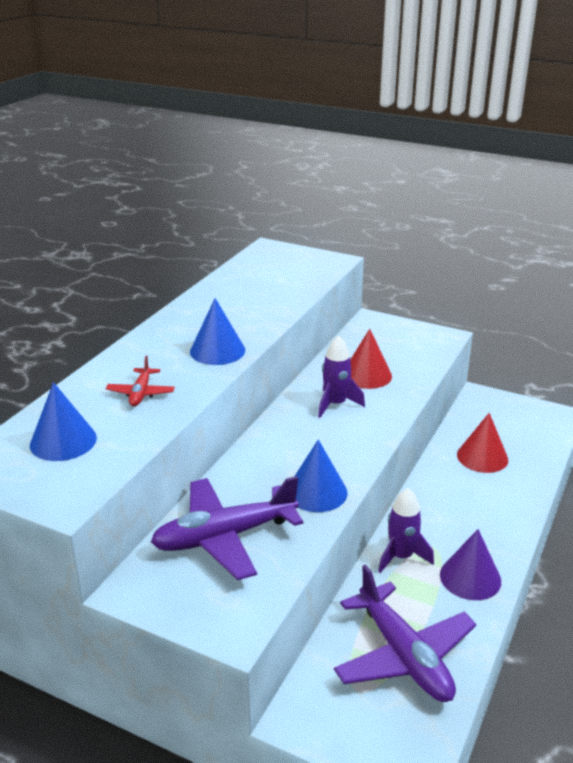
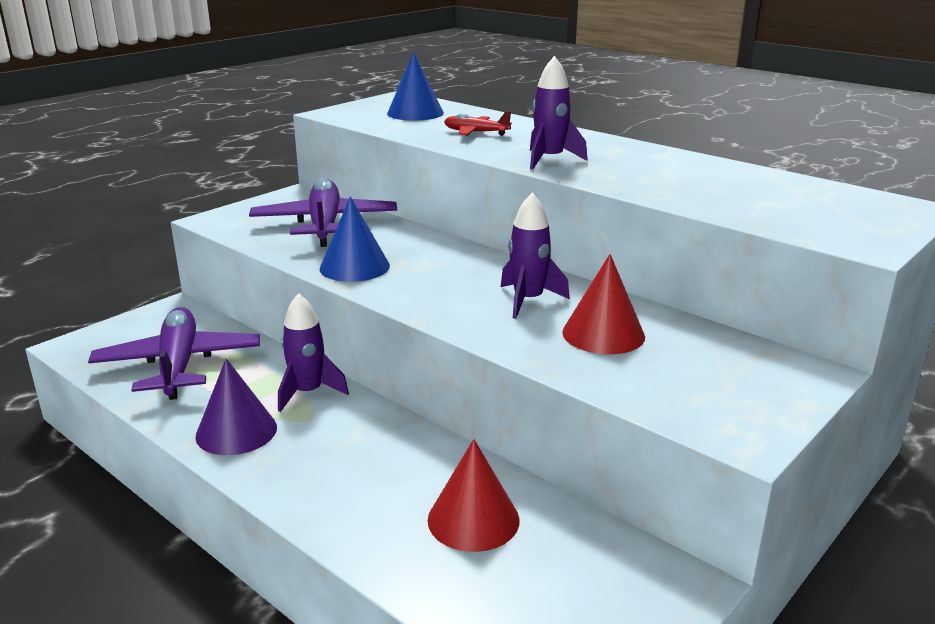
camera: 105 degrees right, 5 degrees down
(217, 350) = (550, 160): blue cone -> purple rocket
(403, 655) = (179, 365): purple plane -> purple plane turned 90 degrees clockwise

